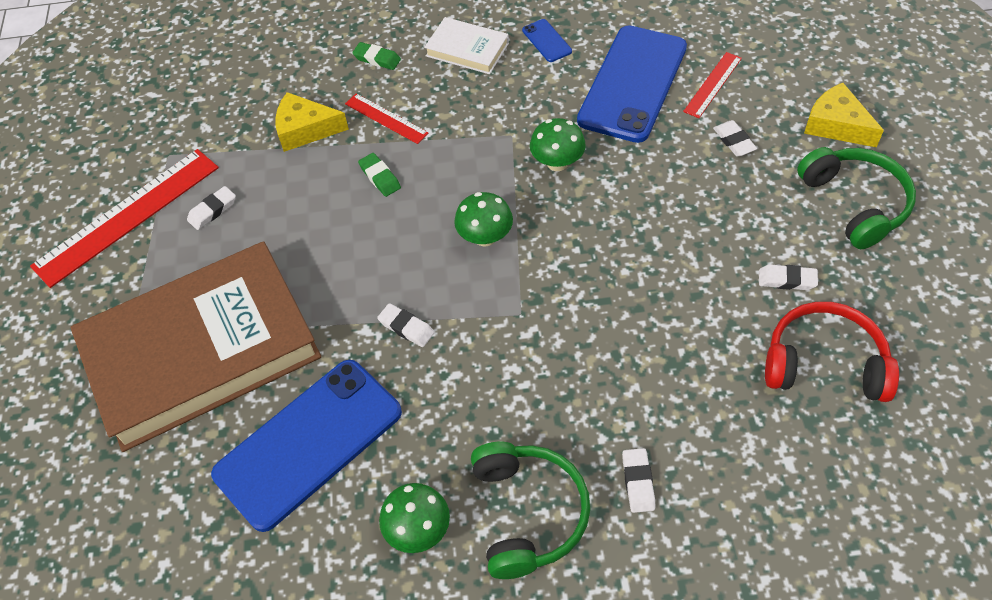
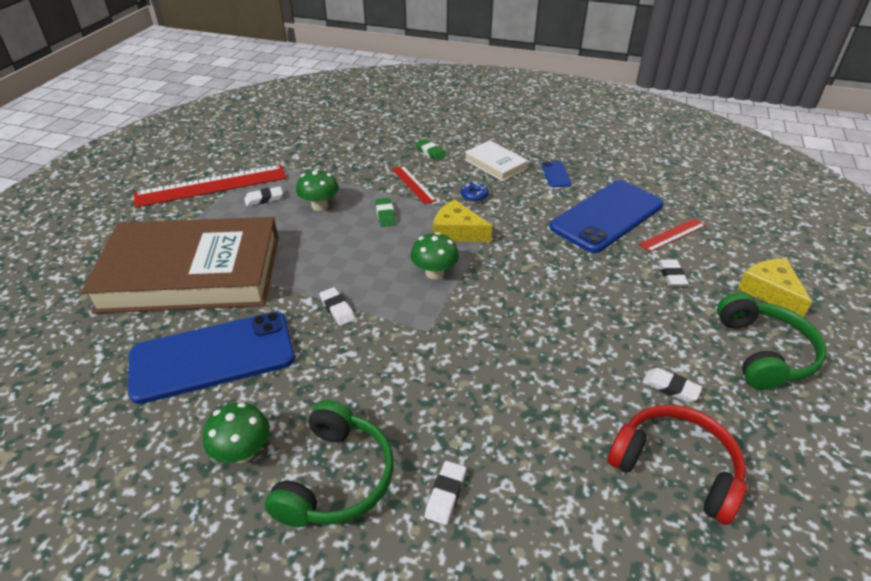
camera: 20 degrees right, 15 degrees down
(305, 129) = (356, 175): yellow cheese -> yellow cheese (457, 231)
(468, 109) = (474, 196): none -> blue donut
(557, 163) = (519, 245): green mushroom -> green mushroom (319, 206)

